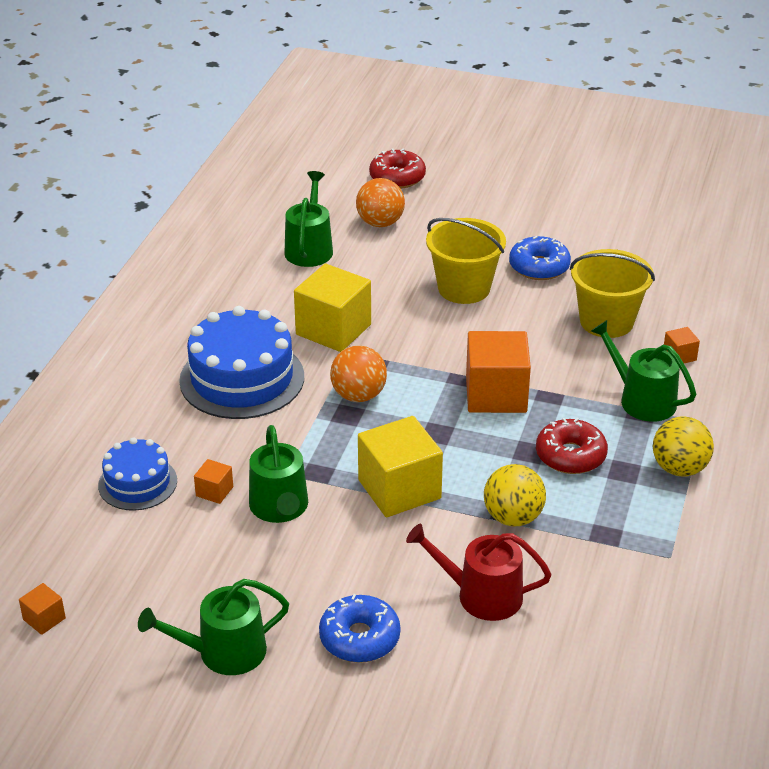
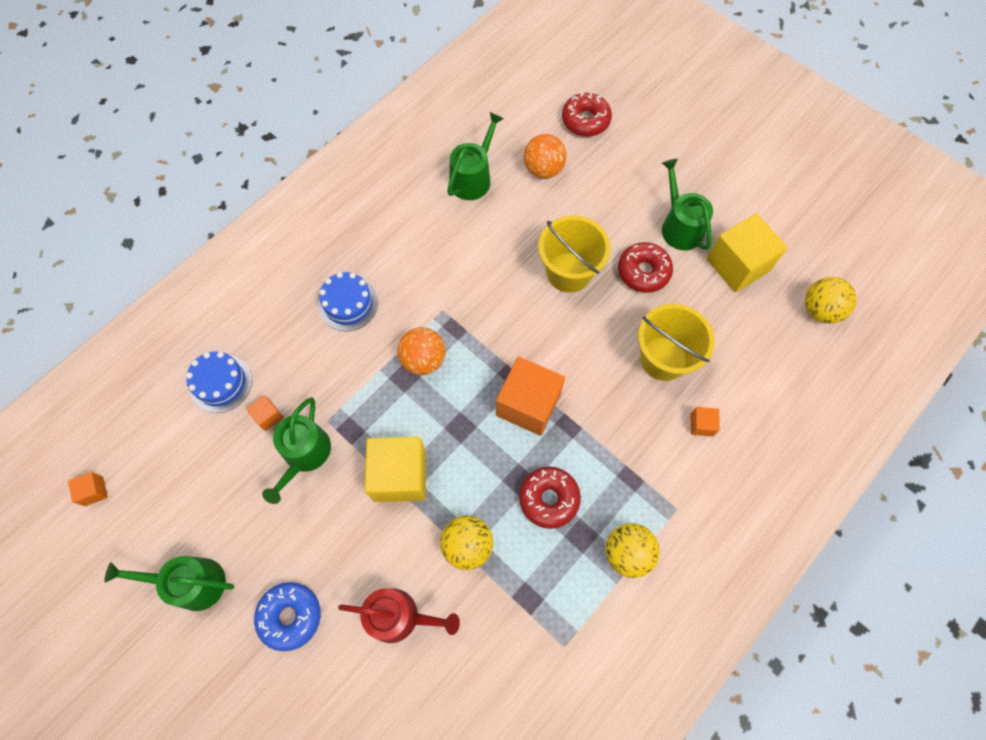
camera: 25 degrees right, 30 degrees up
(242, 378) = (348, 304): blue cake -> blue cake, size x0.58
(333, 329) = (443, 278): yellow cube -> yellow cube (738, 265)
(481, 595) = (399, 616): red watering can -> red watering can turned 150 degrees clockwise
(539, 267) = (643, 272): blue donut -> red donut
(642, 400) = (641, 462): green watering can -> green watering can (679, 226)
(728, 246) = (820, 310): none -> yellow ball

